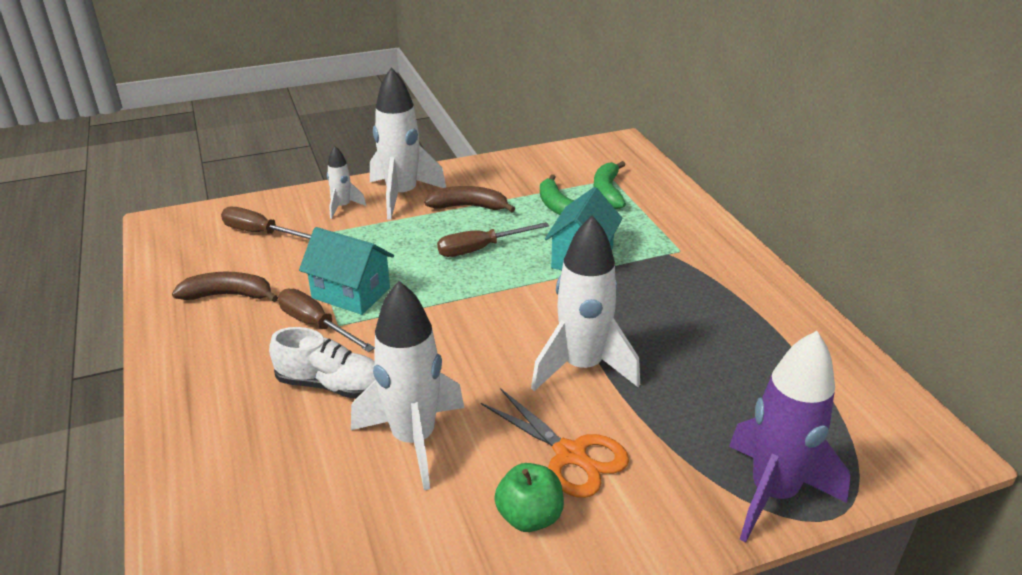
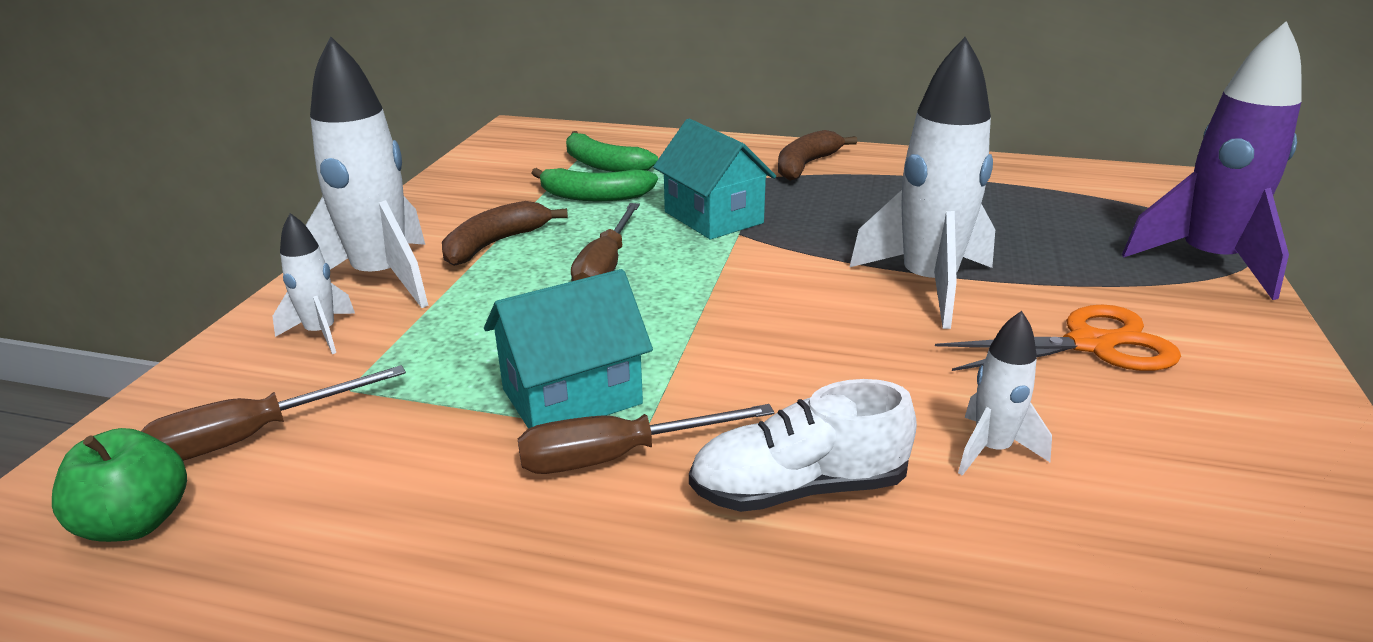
camera: 55 degrees left, 5 degrees down
(228, 295) = (395, 534): brown banana -> brown banana (806, 165)
(332, 385) = (798, 488): white shoe -> white shoe turned 150 degrees counterclockwise
(414, 440) = (992, 450): white rocket -> white rocket, size x0.50
(529, 517) = (1198, 409): green apple -> green apple (136, 522)

